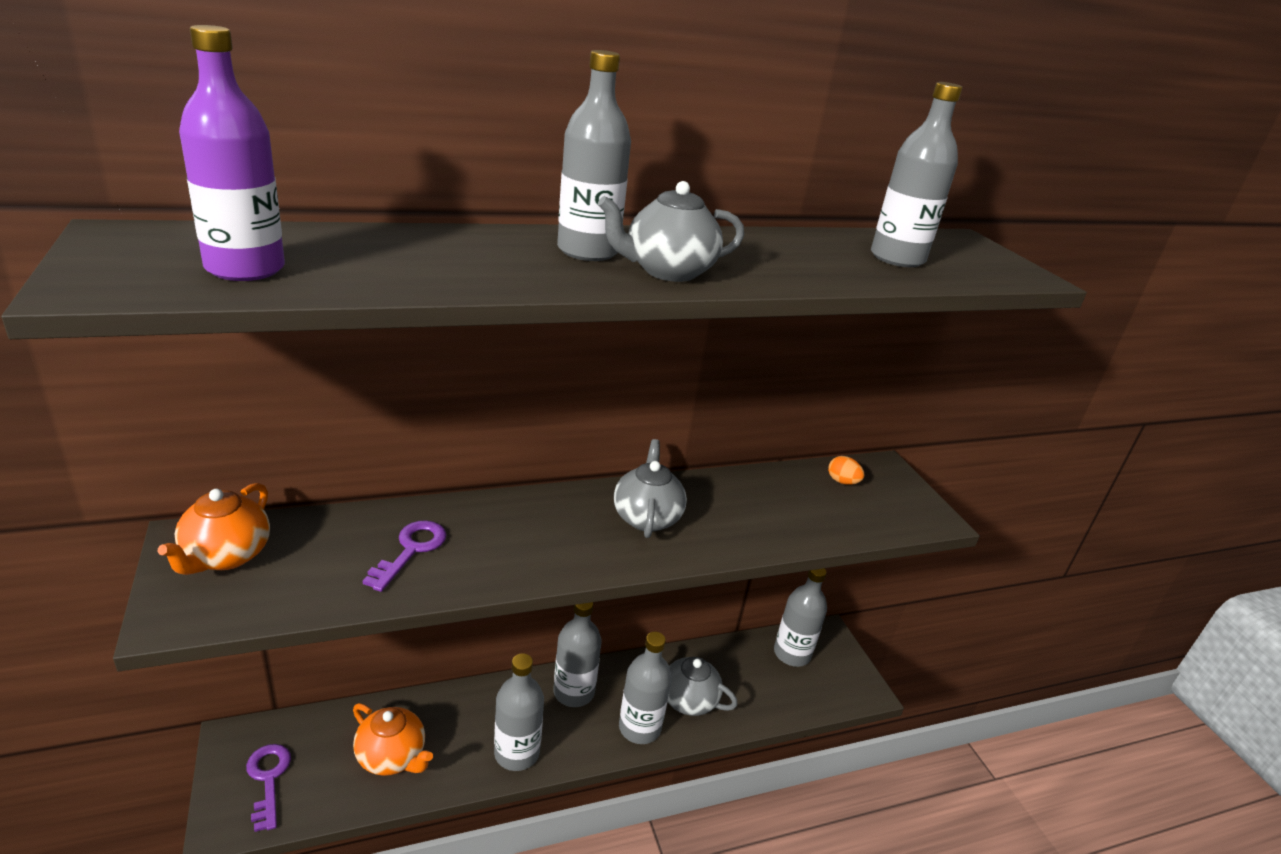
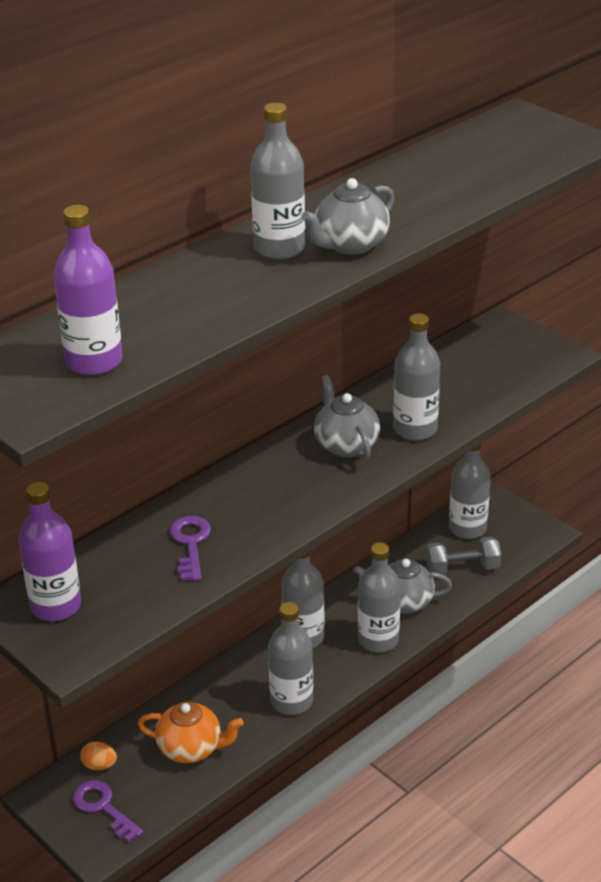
camera: 20 degrees left, 5 degrees up
(226, 556) = (56, 606): orange teapot -> purple bottle
(764, 691) = (462, 568): none -> grey dumbbell
(842, 482) = (476, 352): orange egg -> orange egg (99, 765)
(897, 258) = (487, 161): grey bottle -> grey bottle (415, 429)

